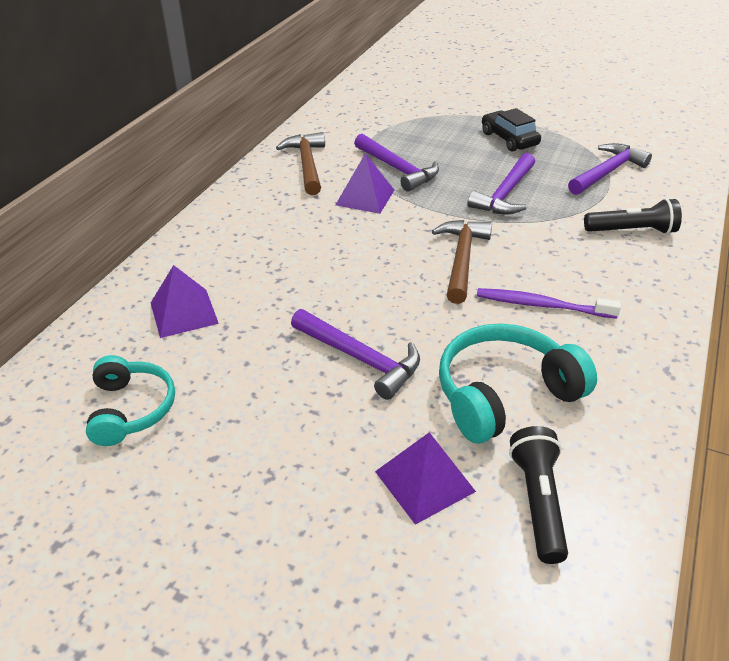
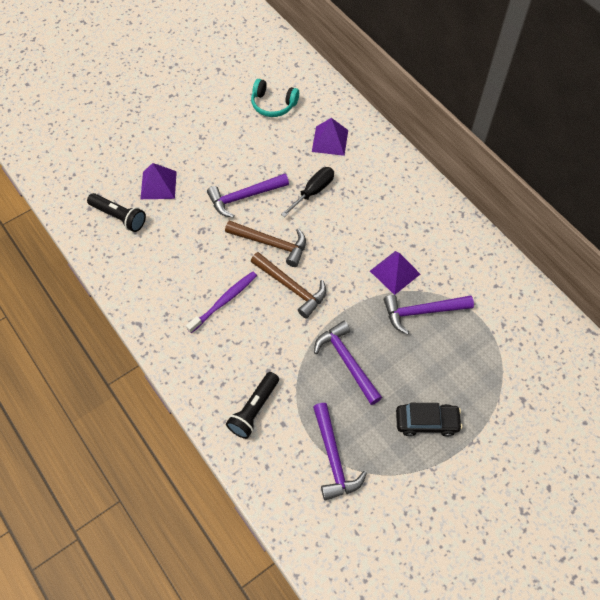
camera: 120 degrees right, 20 degrees up
(295, 294) = (313, 191): none -> black screwdriver
(307, 164) = (461, 258): brown hammer -> brown hammer (271, 244)
(504, 394) = (179, 241): turquoise headphones -> none

